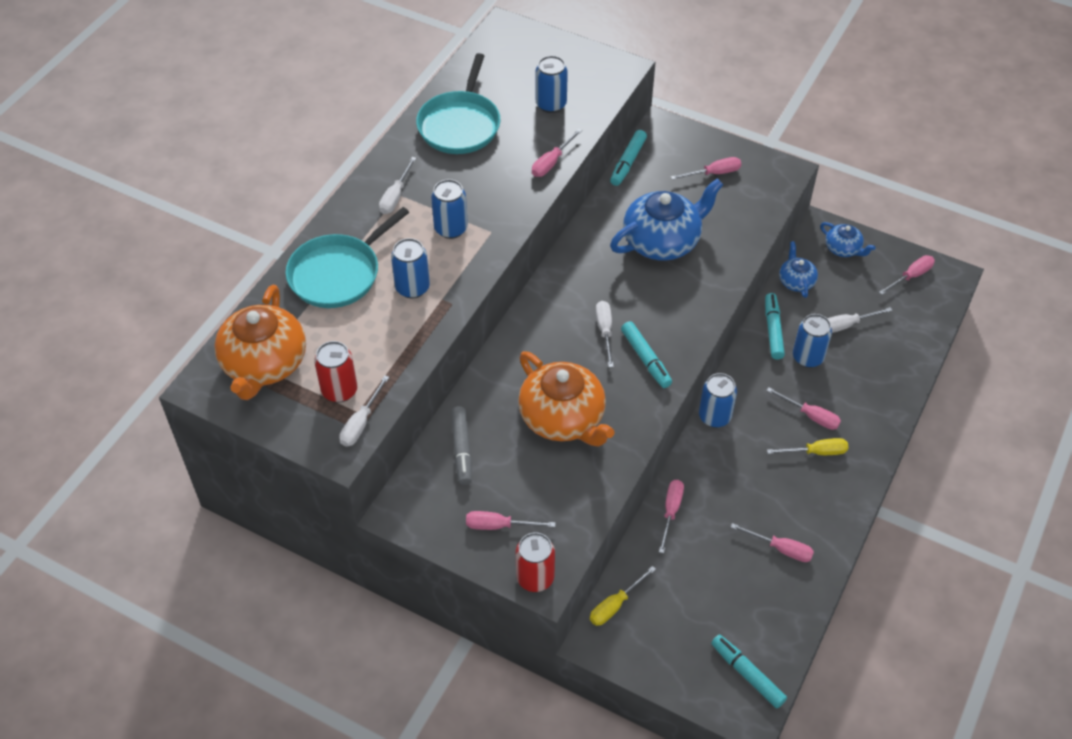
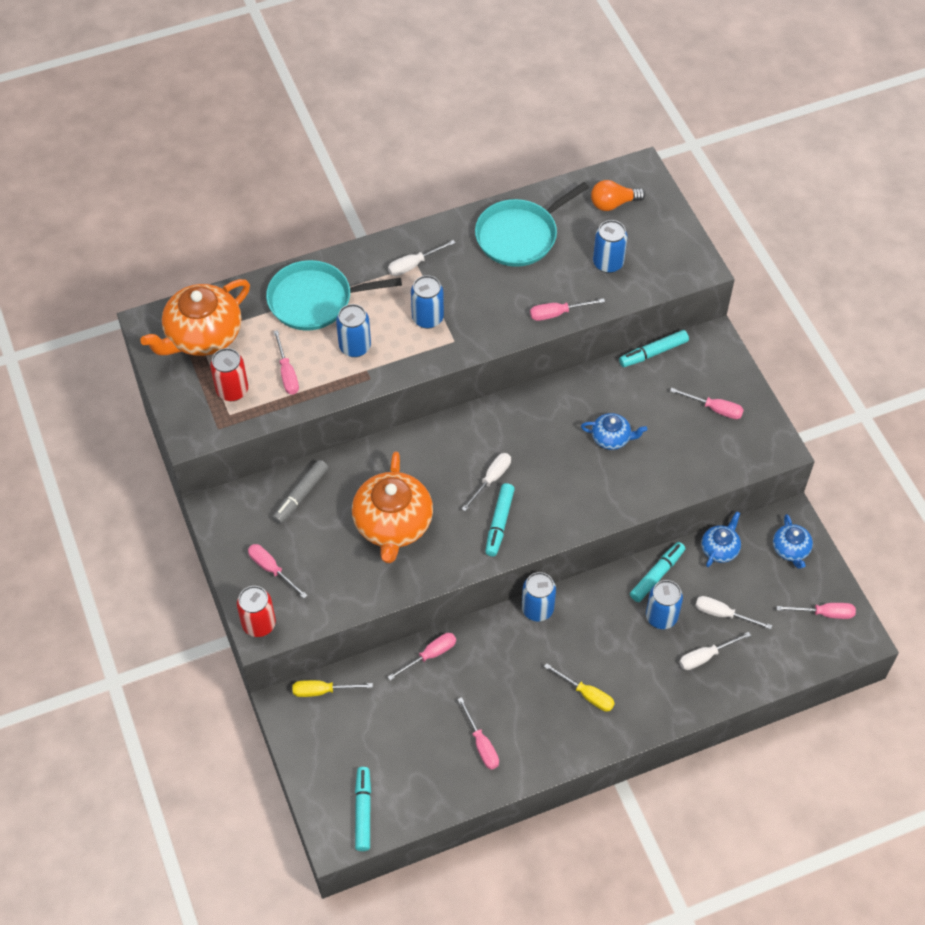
camera: 40 degrees right, 5 degrees up
(361, 423) = (223, 425): white screwdriver -> white screwdriver (705, 656)
(509, 61) = (613, 203): none -> orange light bulb
(662, 241) = (611, 438): blue teapot -> blue teapot, size x0.51
(810, 416) = (613, 664): pink screwdriver -> pink screwdriver (287, 373)

